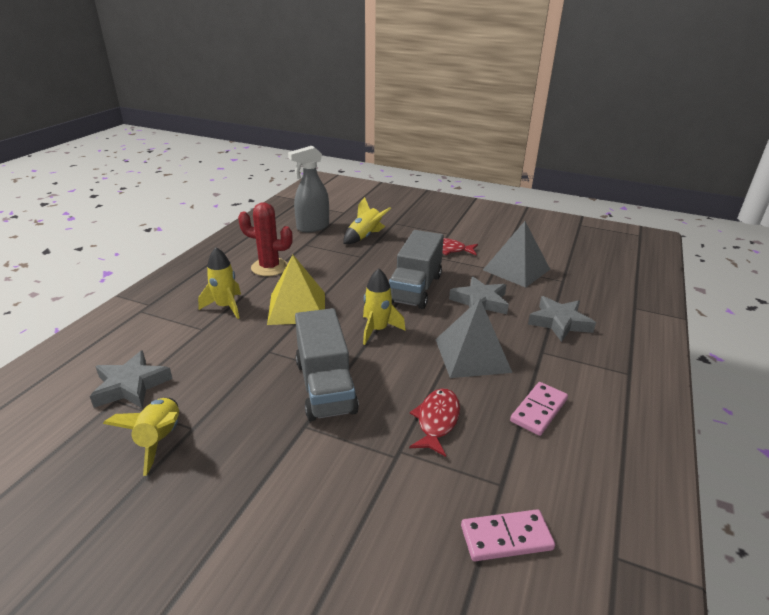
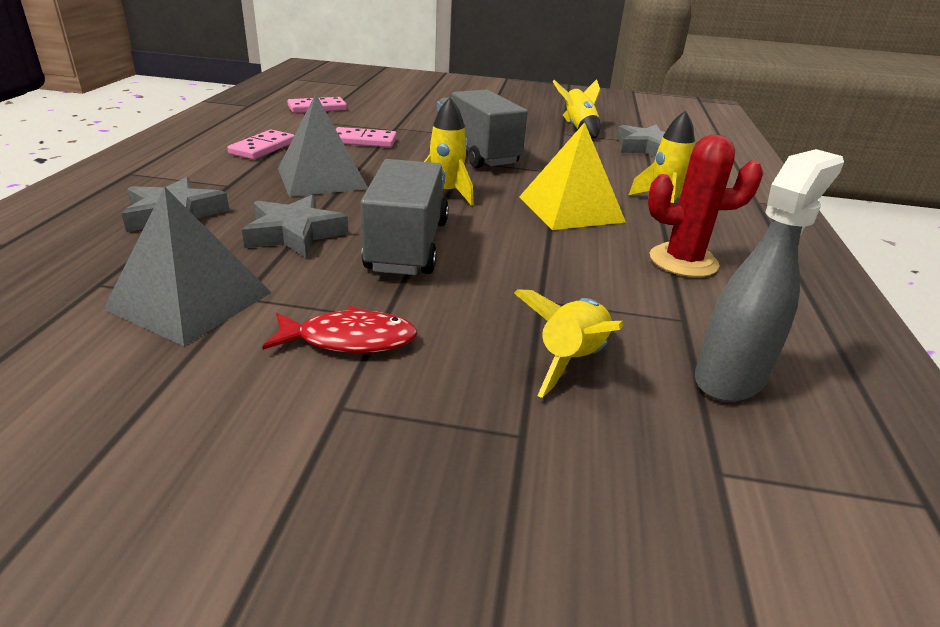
camera: 165 degrees right, 0 degrees up
(437, 421) = (364, 141): red fish -> pink domino

